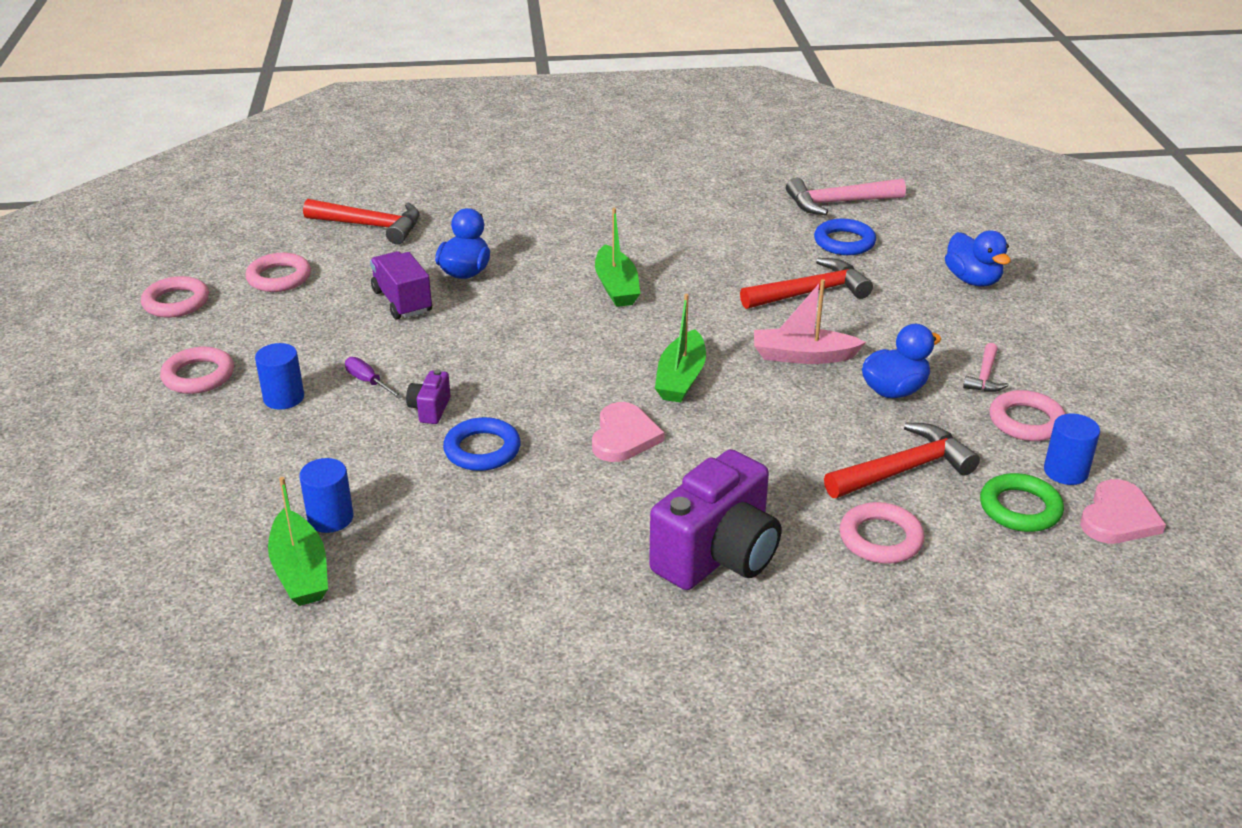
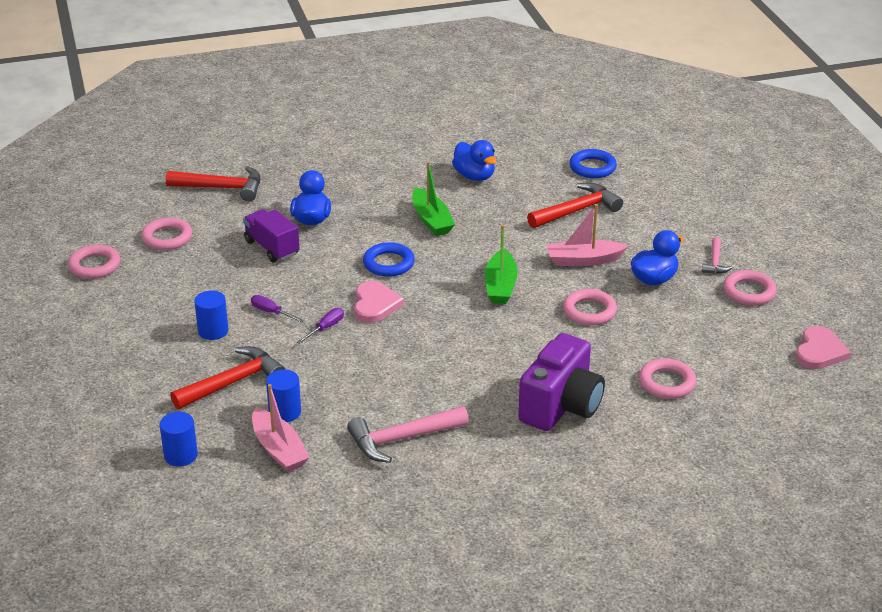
camera: 10 degrees left, 0 degrees up
(198, 376) = (140, 321): pink ring -> pink ring (589, 311)
(300, 571) = (279, 449): green boat -> pink boat
(430, 409) = (325, 328): purple camera -> purple screwdriver
(482, 450) = (374, 353): blue ring -> blue ring (388, 263)
(624, 436) = (472, 332): pink heart -> pink heart (375, 304)
(838, 203) = (580, 135): pink hammer -> pink hammer (401, 439)
(904, 469) = (673, 334): red hammer -> red hammer (233, 382)
(972, 280) = (693, 189): blue duck -> blue duck (474, 176)
(1020, 508) = (754, 352): green ring -> none
(1065, 472) = (781, 324): blue cylinder -> blue cylinder (181, 455)

